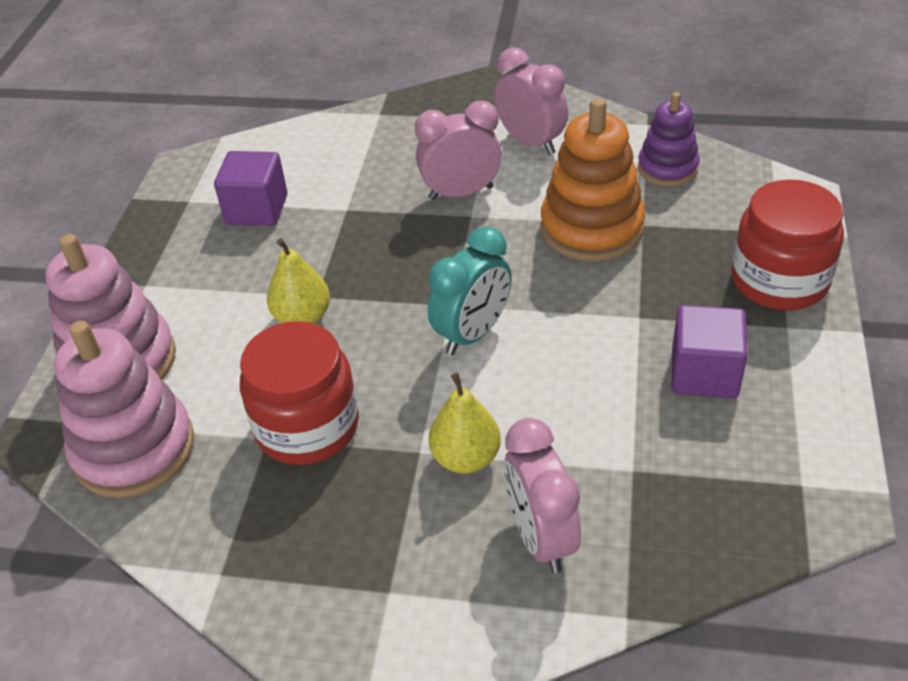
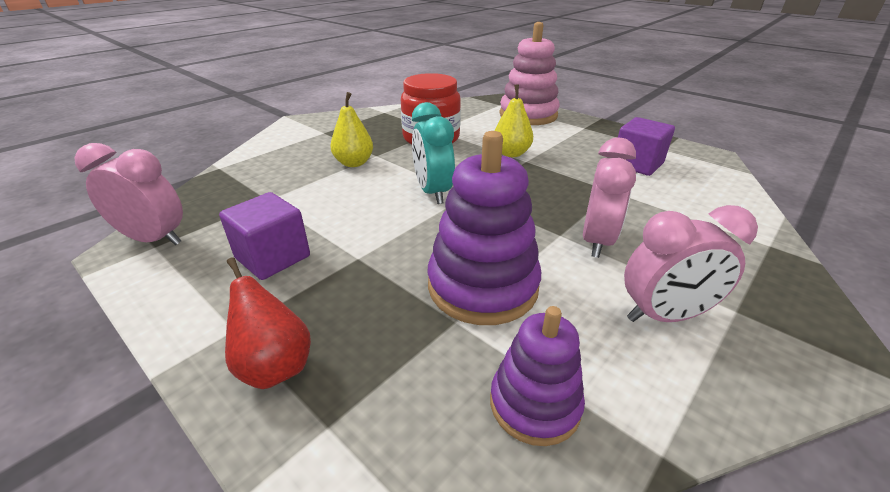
camera: 120 degrees right, 10 degrees down
(134, 449) = (469, 110): pink stacking toy -> none
(541, 537) = (285, 164): pink clock -> pink clock (154, 239)
(591, 228) = (482, 286): orange stacking toy -> purple stacking toy
(779, 281) = (275, 365): red jar -> red pear

